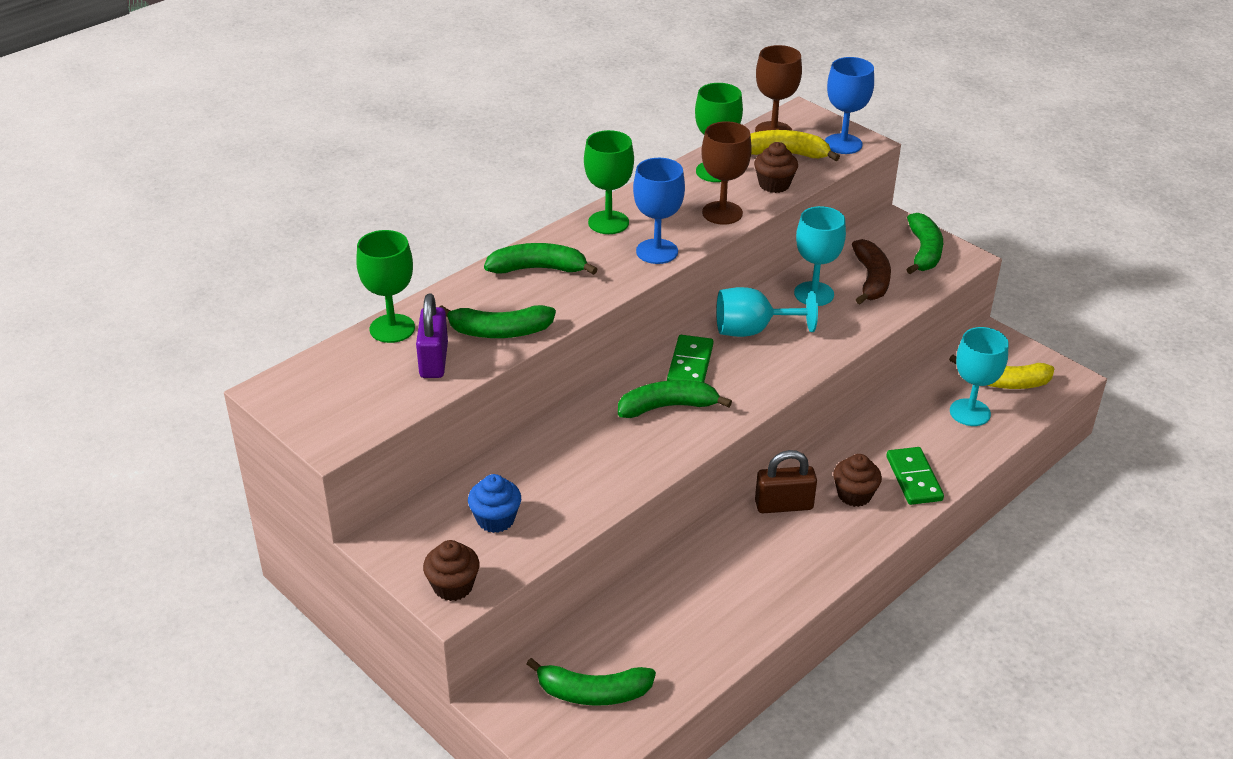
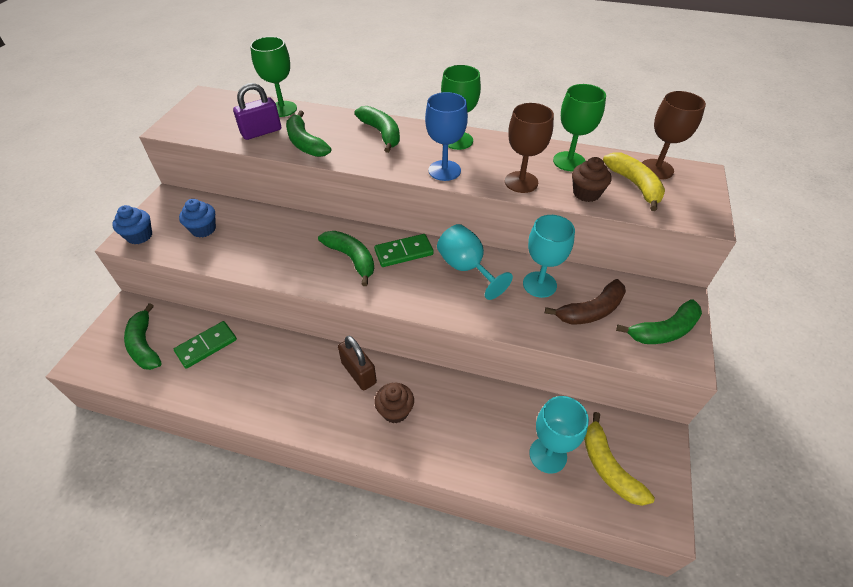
camera: 60 degrees right, 10 degrees up
(453, 586) = (139, 236): brown cupcake -> blue cupcake
(843, 144) = (688, 209): blue goblet -> none
(914, 478) = (438, 443): green domino -> green domino (206, 346)

